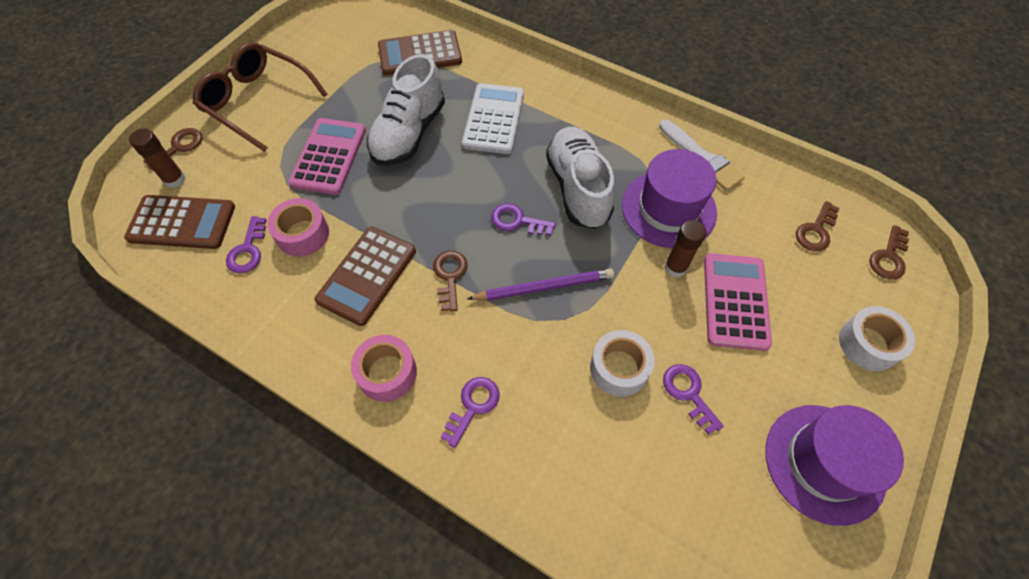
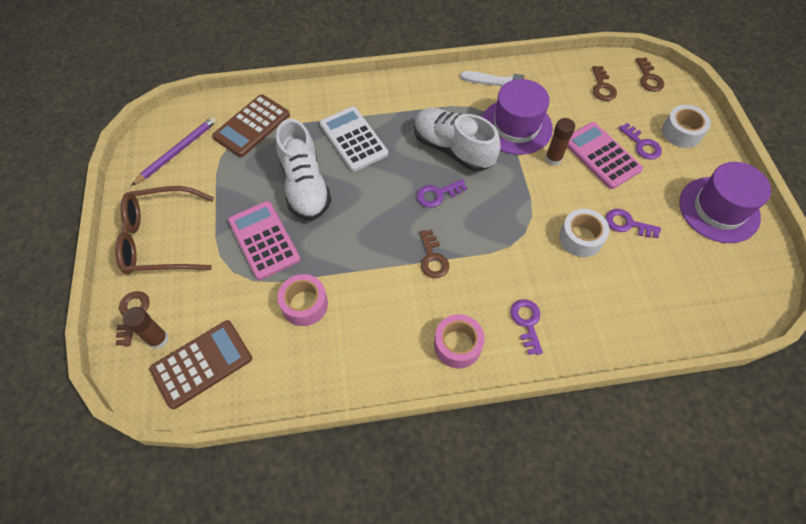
camera: 40 degrees left, 0 degrees up
(248, 250) = (276, 344): purple key -> purple key (642, 145)
(367, 275) = (379, 297): brown calculator -> none
(450, 276) = (432, 258): brown key -> brown key turned 150 degrees counterclockwise
(543, 287) = (494, 223): purple pencil -> purple pencil (177, 151)

